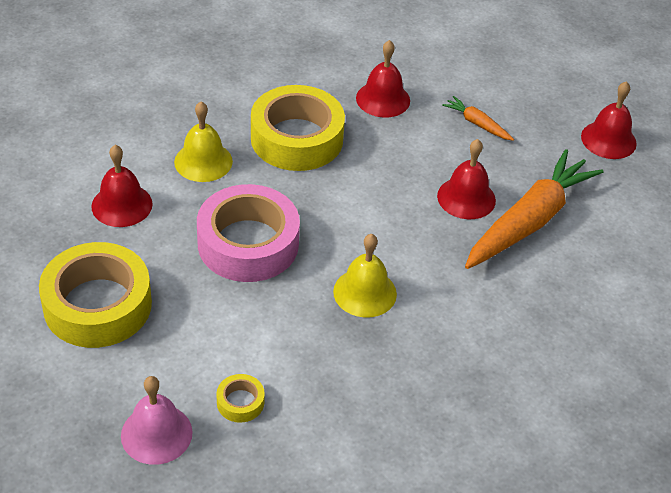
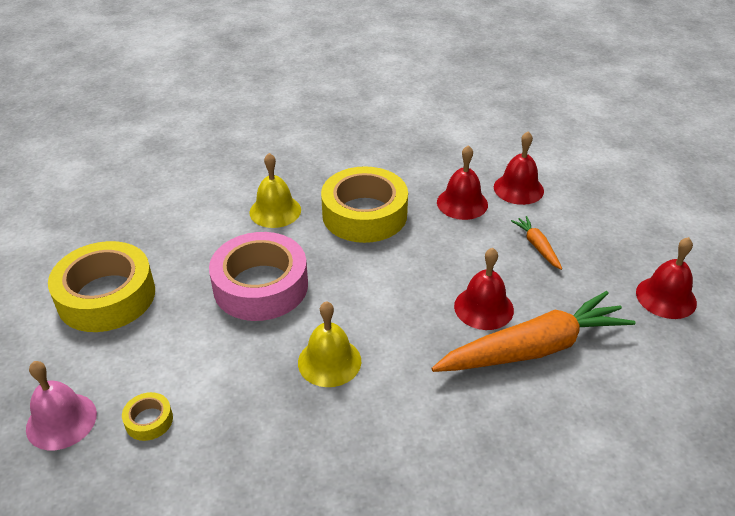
camera: 30 degrees right, 5 degrees down
(122, 205) = (187, 225): red bell -> red bell (518, 189)

